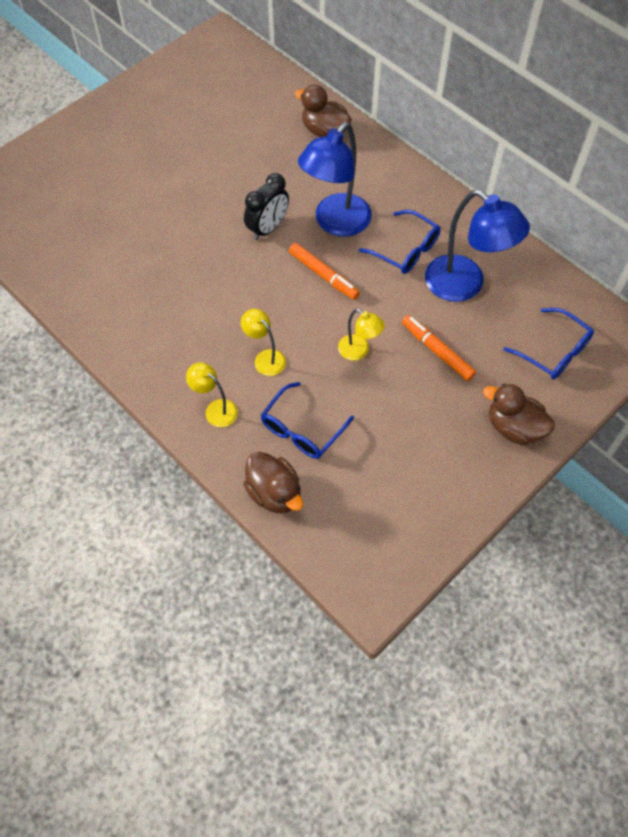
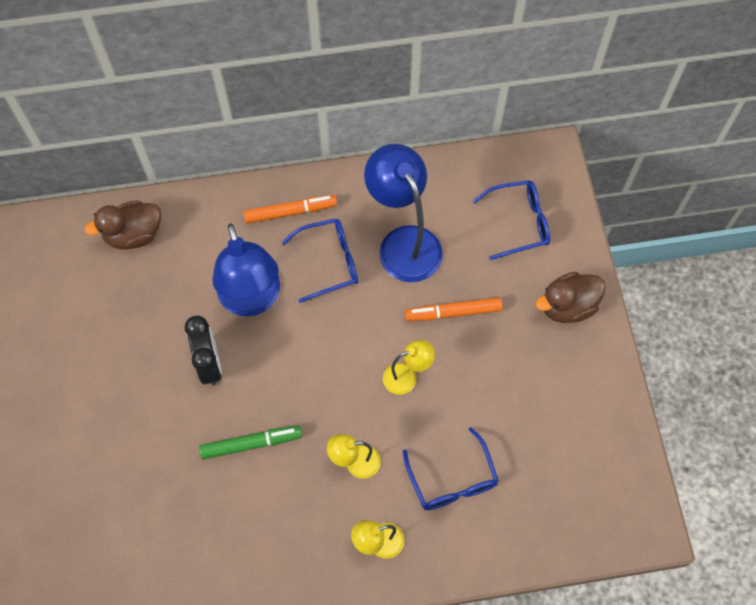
camera: 55 degrees left, 5 degrees up
(229, 287) = (251, 443): none -> green marker
(274, 493) = (499, 545): brown duck -> none
(323, 275) = (302, 350): orange marker -> orange marker (290, 212)
(464, 286) = (403, 242): blue lamp -> blue lamp turned 105 degrees counterclockwise

